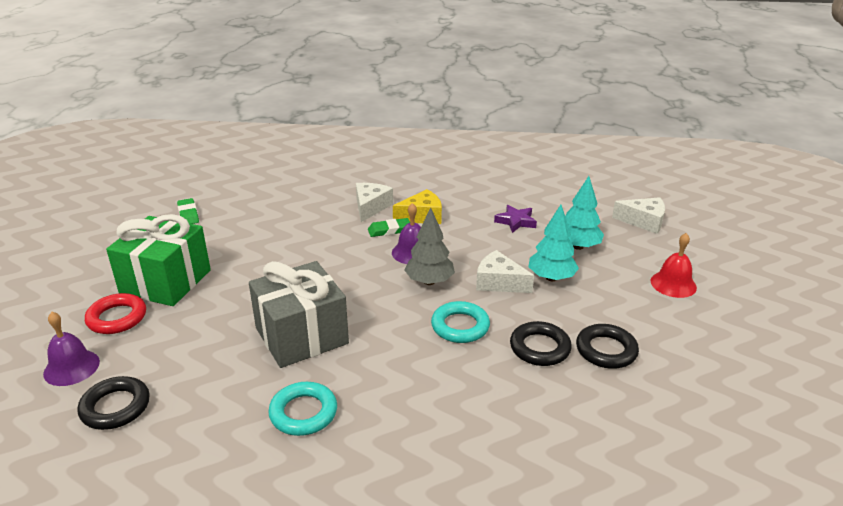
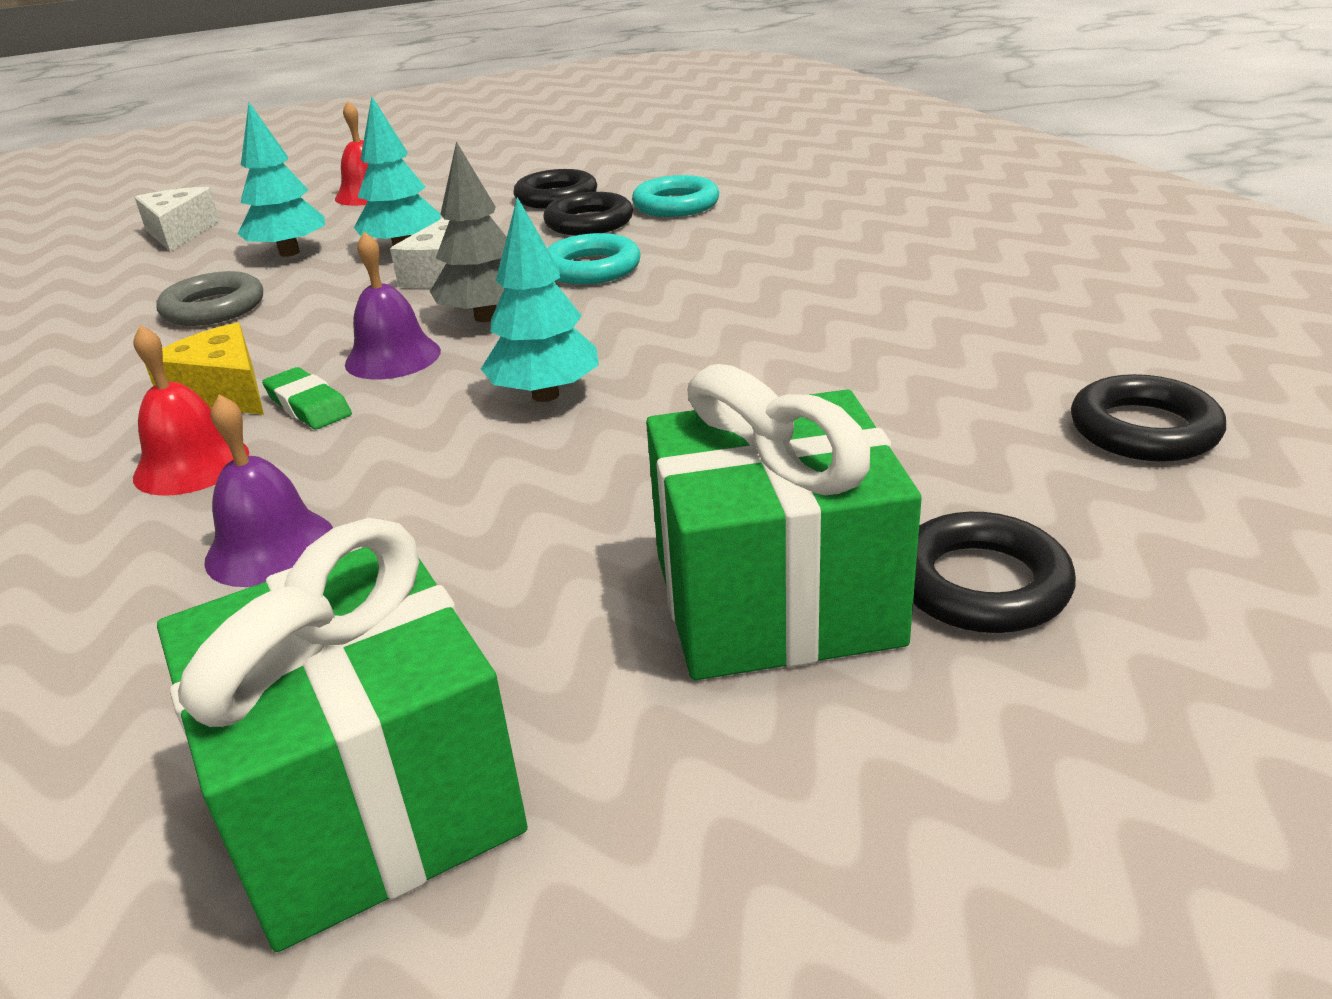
camera: 115 degrees left, 0 degrees up
(71, 367) = (1174, 539): purple bell -> purple bell (270, 547)
(117, 318) = (981, 584): red ring -> black ring
(188, 214) = (369, 800): green eraser -> green gift
(301, 336) = (753, 359): grey gift -> none
(303, 413) = (903, 298): turquoise ring -> turquoise ring (676, 205)
(335, 277) = (545, 395): none -> turquoise tree
(370, 207) = (191, 464): white cheese -> red bell
(516, 221) = (214, 308): purple star -> grey ring

